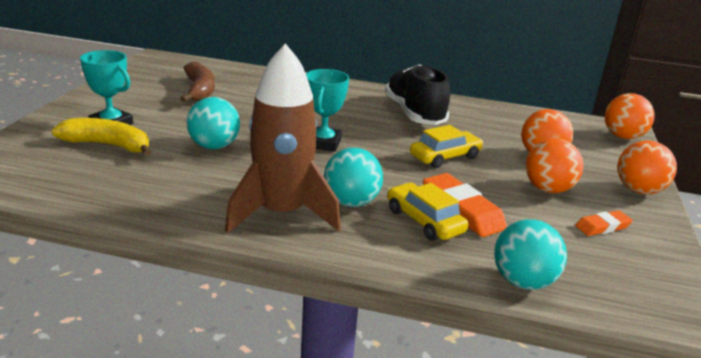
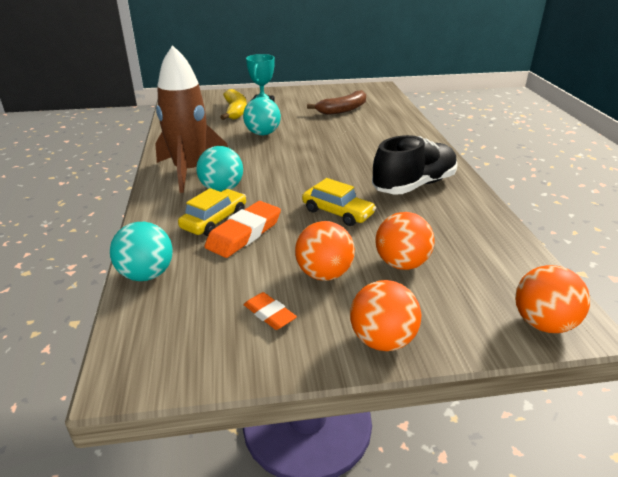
camera: 70 degrees right, 5 degrees up
(323, 143) = (306, 162): turquoise trophy -> none

